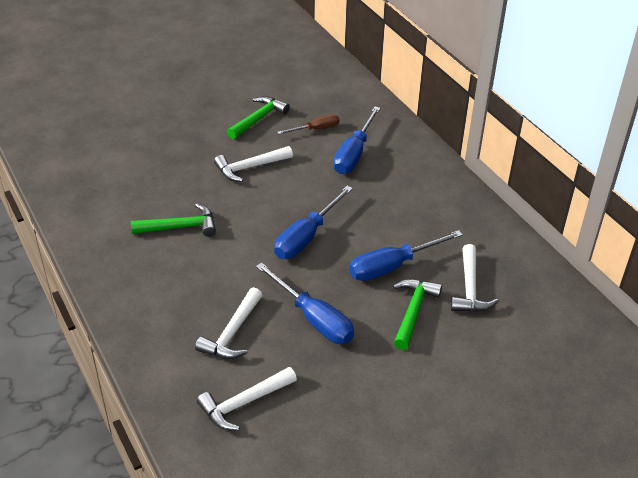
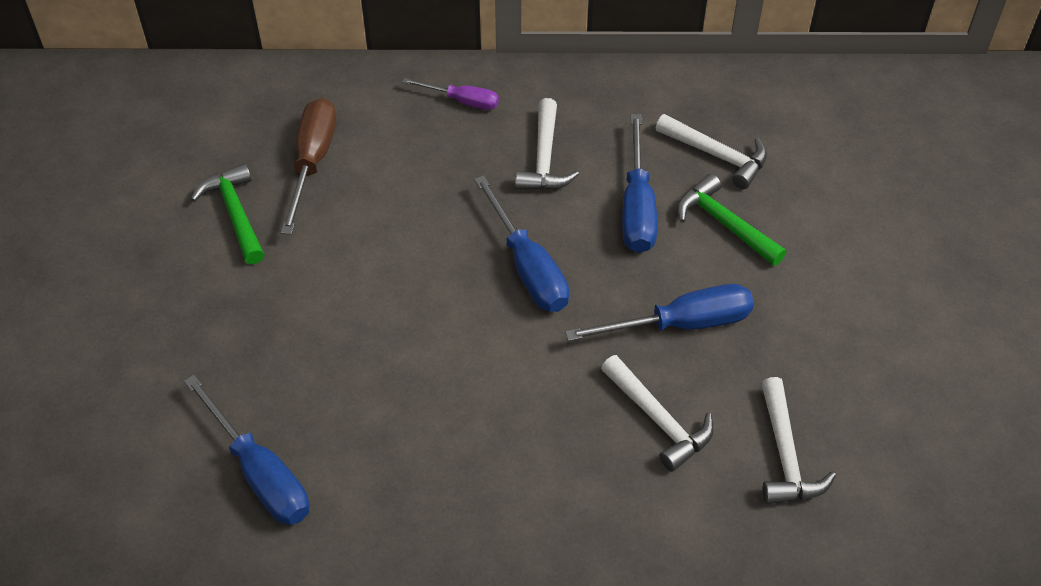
camera: 60 degrees left, 10 degrees up
(180, 227) = (411, 400): green hammer -> none
(250, 167) = (339, 269): white hammer -> white hammer (544, 158)
(316, 129) = (312, 162): brown screwdriver -> brown screwdriver, size x1.66
(354, 154) = (397, 146): blue screwdriver -> blue screwdriver (260, 473)
(411, 164) = (462, 101): none -> purple screwdriver

